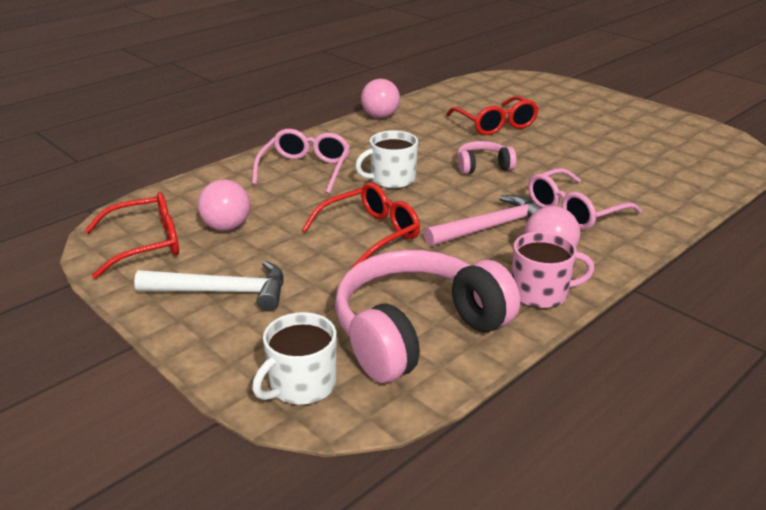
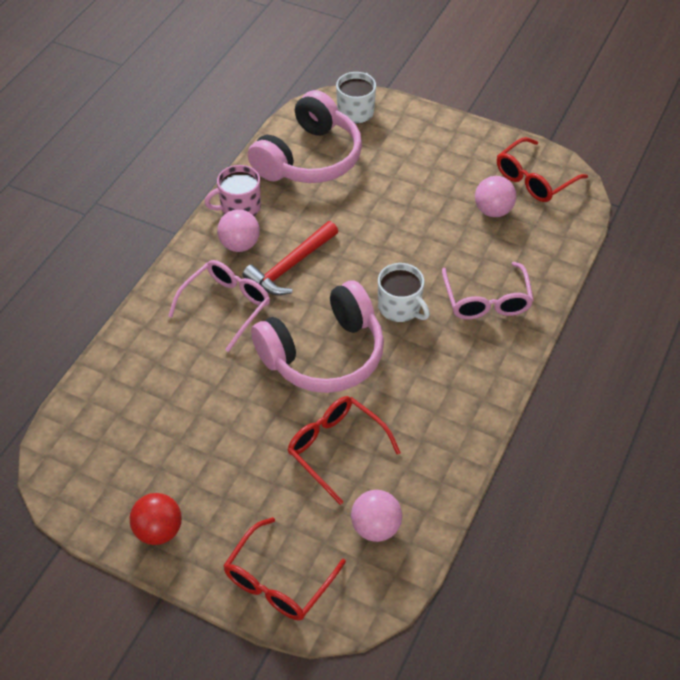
camera: 160 degrees right, 20 degrees up
(222, 292) = (446, 155): white hammer -> none
(370, 234) = (381, 232): red glasses -> red glasses (278, 581)
(380, 117) = (475, 428): pink ball -> pink ball (375, 527)
(392, 179) = (400, 307): white mug -> white mug turned 90 degrees clockwise
(483, 166) = (324, 354): pink headphones -> pink headphones, size x2.12
(492, 227) = (290, 266): pink hammer -> red hammer
(644, 116) = (159, 530): none -> red ball

